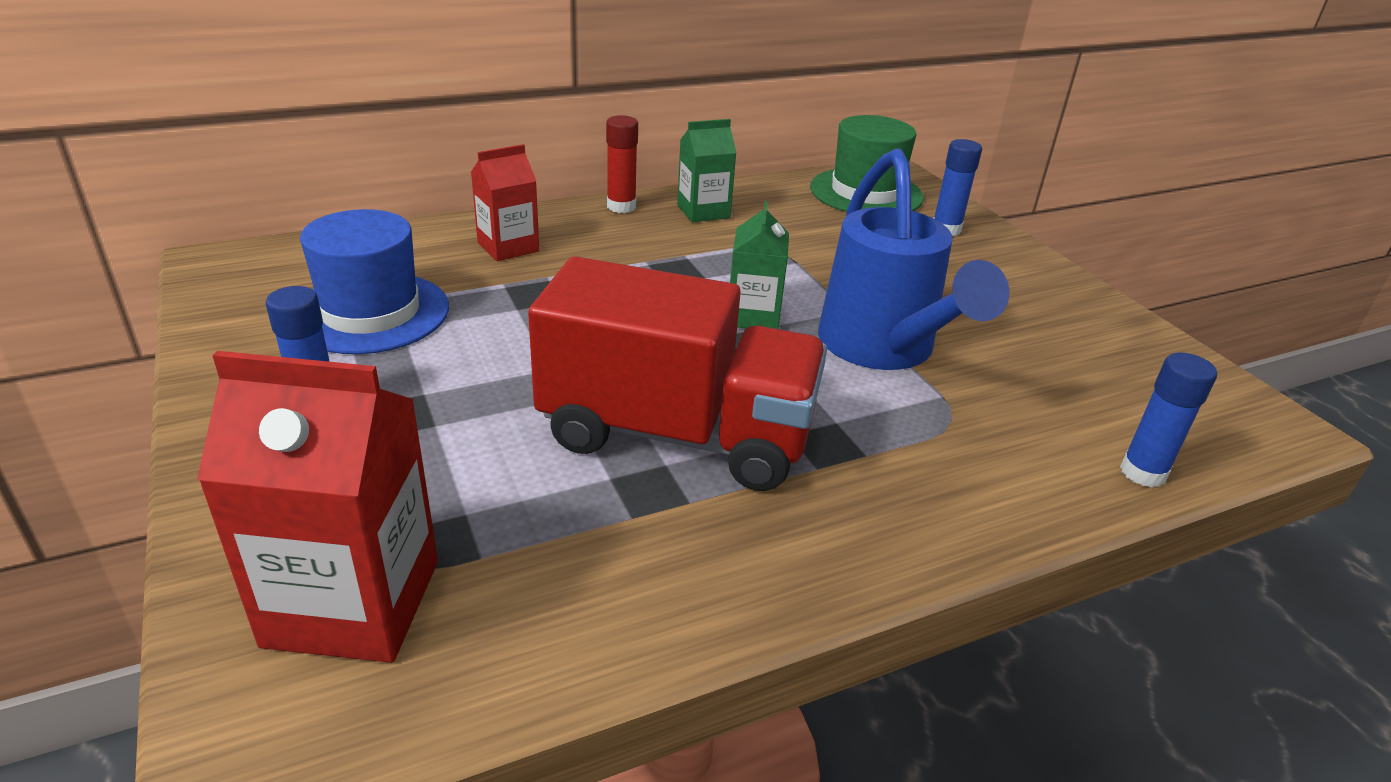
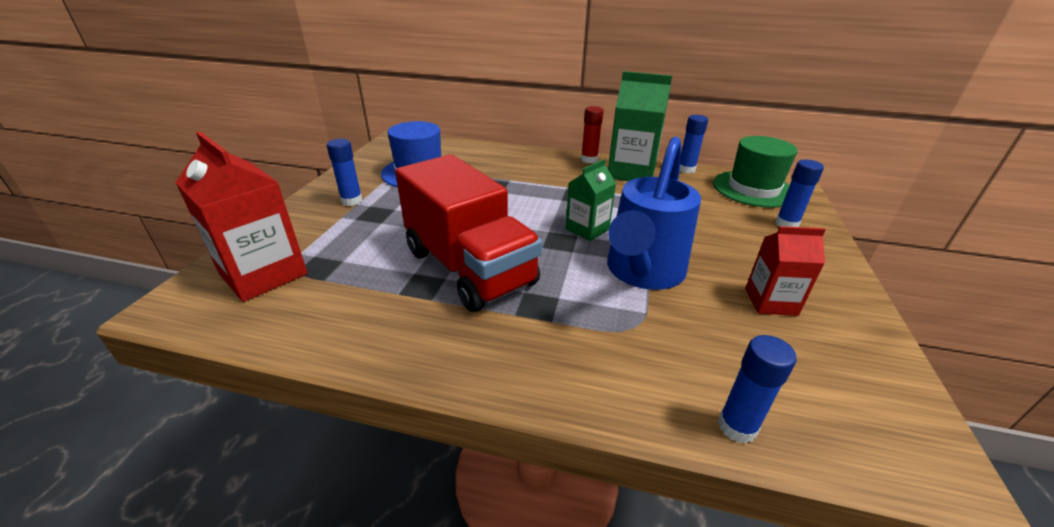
camera: 40 degrees right, 0 degrees up
(508, 247) = (510, 163): red carton -> red carton (770, 302)
(703, 211) = (631, 173): green carton -> green carton, size x1.68
(763, 186) = (686, 169): none -> blue glue stick

